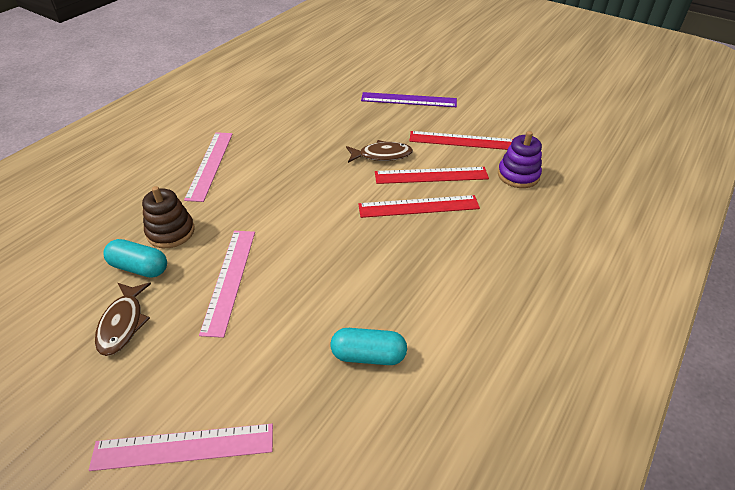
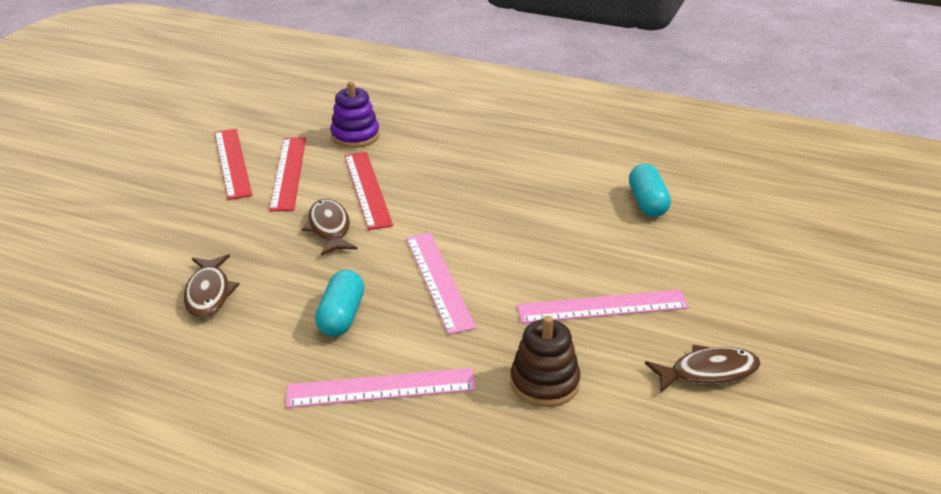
camera: 100 degrees left, 10 degrees down
(139, 267) = (620, 390): turquoise capsule -> turquoise capsule (341, 316)
(184, 447) = (801, 284): pink ruler -> pink ruler (439, 281)
(327, 110) = (209, 294): none -> brown fish
(408, 100) = (180, 220): purple ruler -> none
(418, 206) = (429, 193): red ruler -> red ruler (232, 163)

